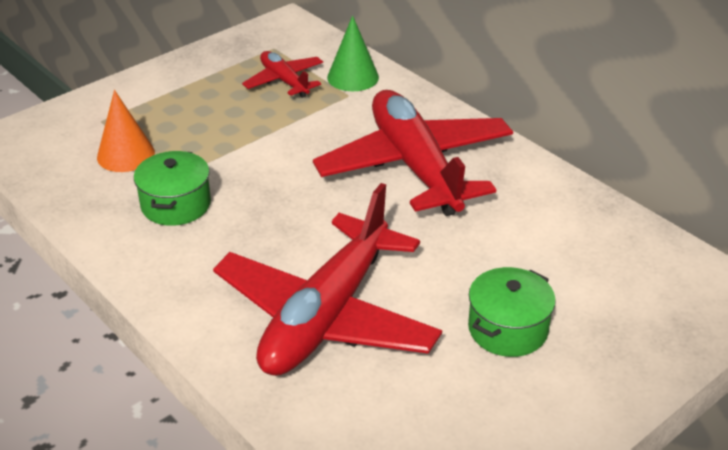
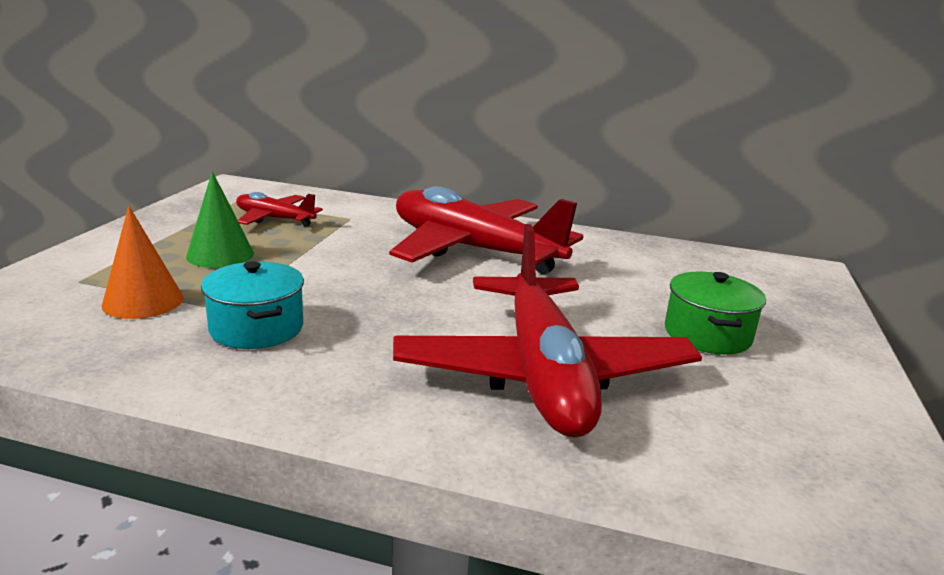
camera: 35 degrees left, 15 degrees down
(176, 204) = (256, 328): green pot -> turquoise pot
(353, 77) = (340, 207): green cone -> green cone (220, 255)

